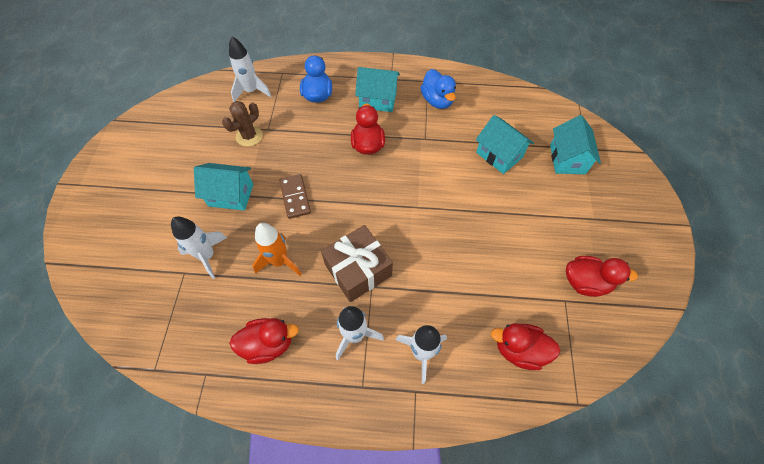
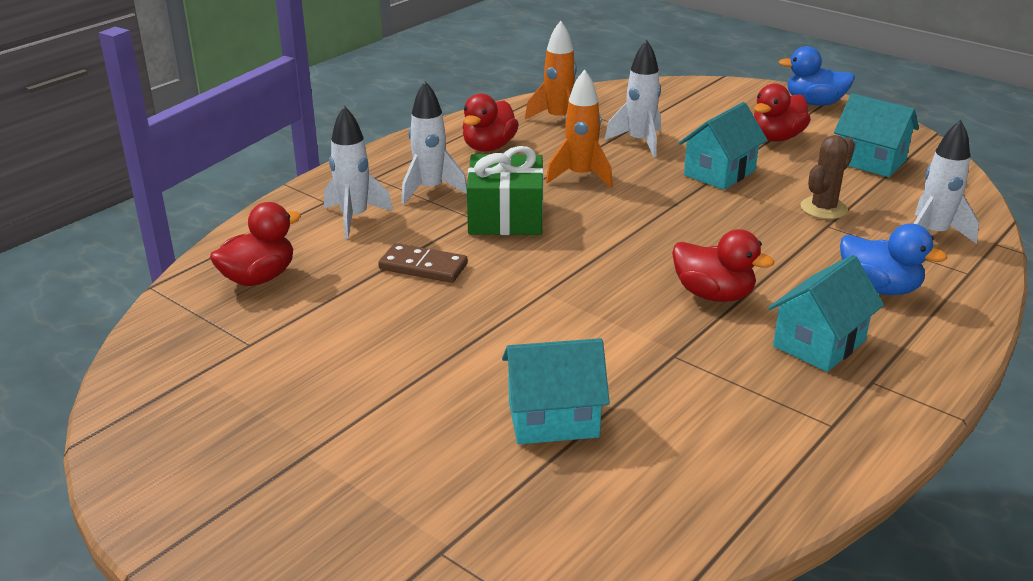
camera: 125 degrees right, 30 degrees down
(193, 328) = (558, 119): none -> orange rocket
(249, 136) = (823, 208): brown cactus -> brown cactus turned 60 degrees clockwise
(295, 197) = (669, 210): brown domino -> brown domino (423, 267)
(358, 270) = (506, 216): brown gift -> green gift
(437, 100) = (761, 411): blue duck -> blue duck (814, 103)
(567, 159) = (450, 503): turquoise house -> turquoise house (870, 161)
(585, 282) = (242, 377): red duck -> red duck (776, 138)

